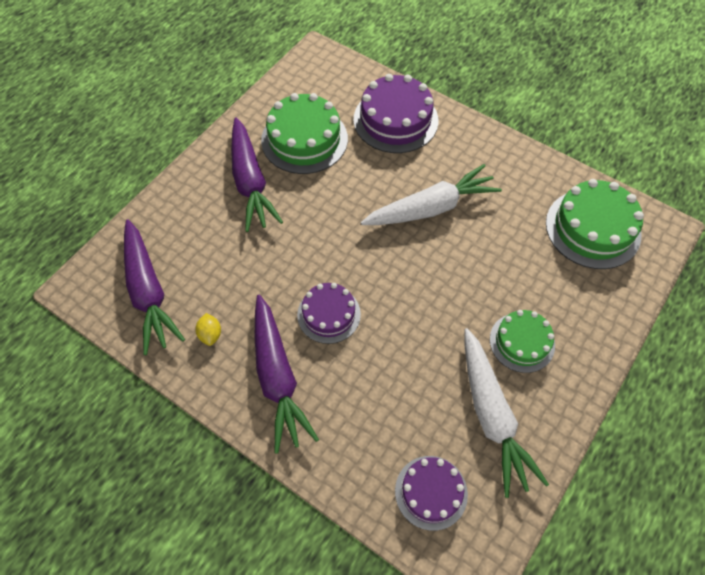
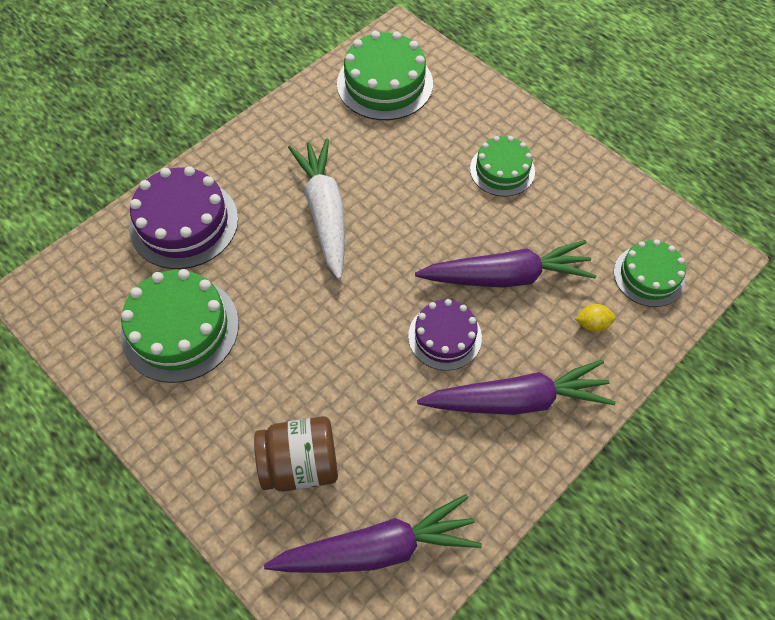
camera: 80 degrees left, 0 degrees up
(207, 233) = (300, 464): none -> brown jar
(210, 334) = (452, 471): yellow lemon -> yellow lemon (592, 324)
(250, 182) = (231, 402): purple carrot -> purple carrot (506, 276)
(431, 492) = (649, 276): purple cake -> green cake
(491, 415) = (576, 211): white carrot -> none

